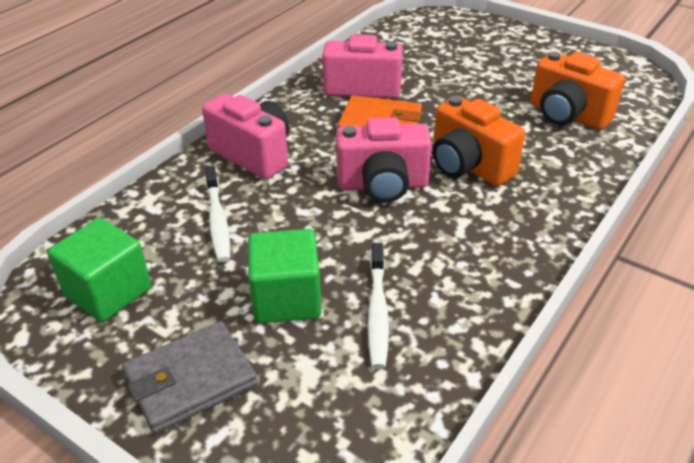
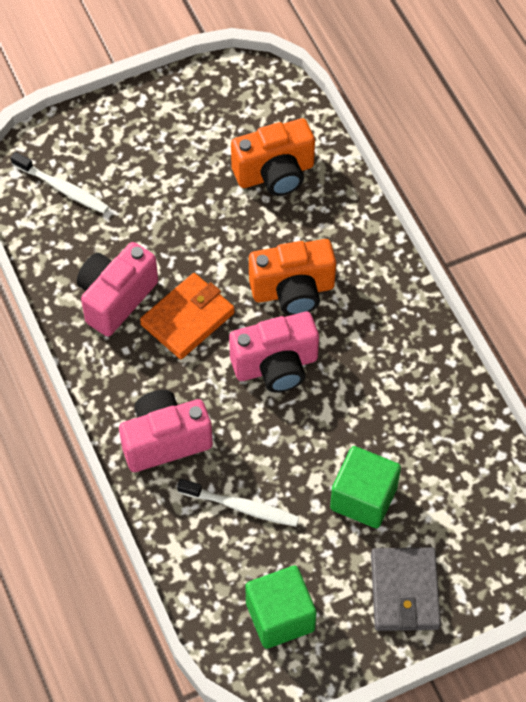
camera: 60 degrees left, 20 degrees up
(377, 311) = (412, 447): white toothbrush -> white toothbrush (62, 188)
(382, 185) = (276, 366): pink camera -> pink camera turned 45 degrees clockwise

